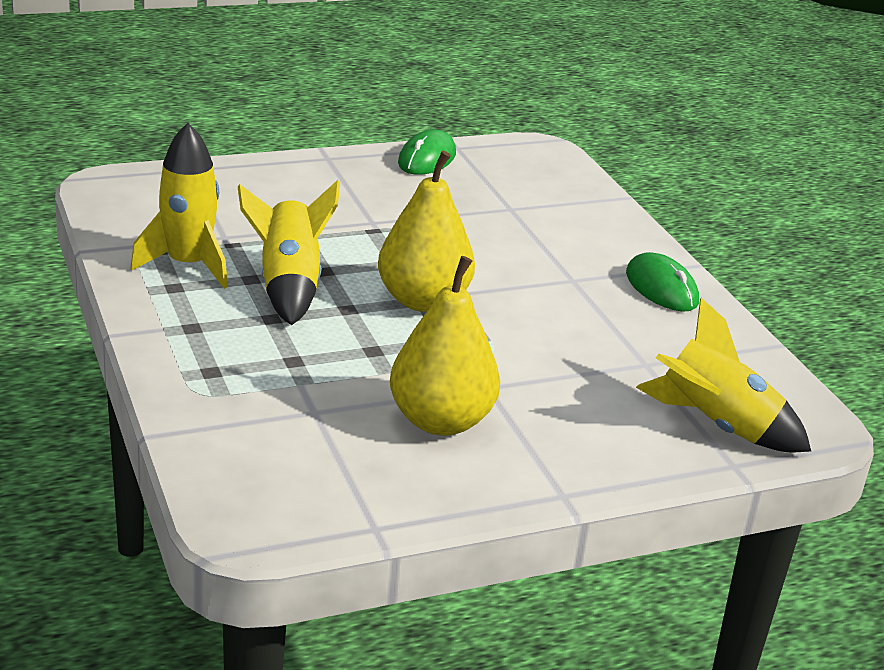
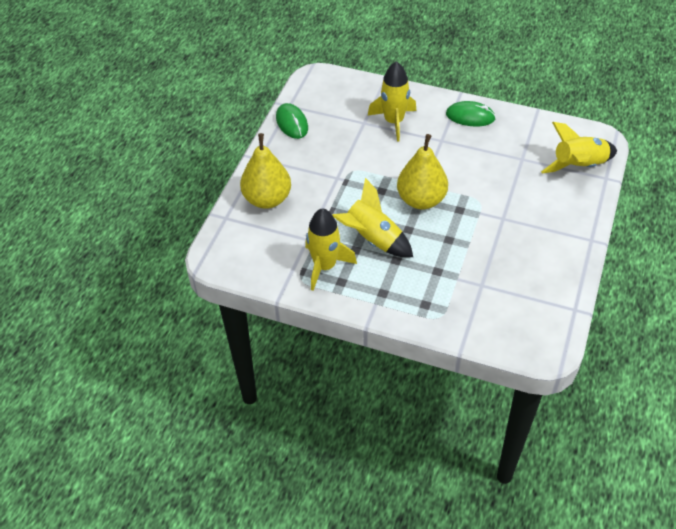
camera: 45 degrees left, 20 degrees up
(441, 421) = (517, 247): yellow pear -> yellow pear (267, 199)
(548, 230) = (394, 122): none -> yellow rocket

